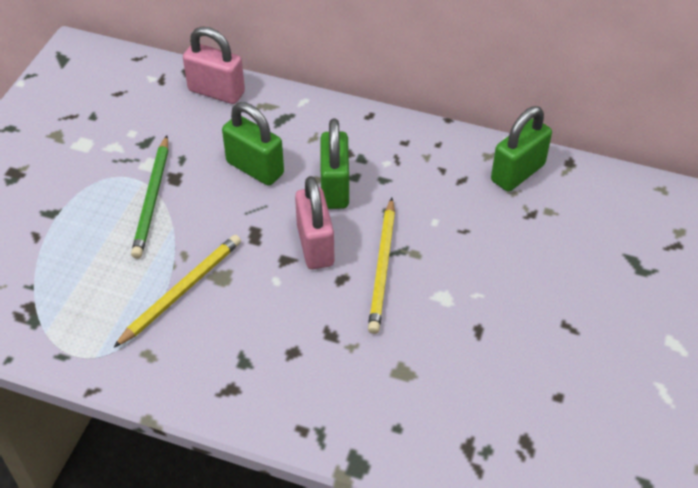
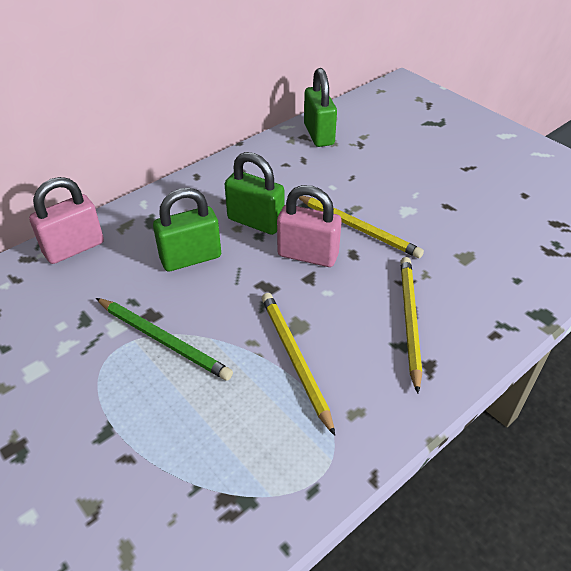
camera: 60 degrees left, 5 degrees down
(278, 355) = (409, 320): none -> yellow pencil

